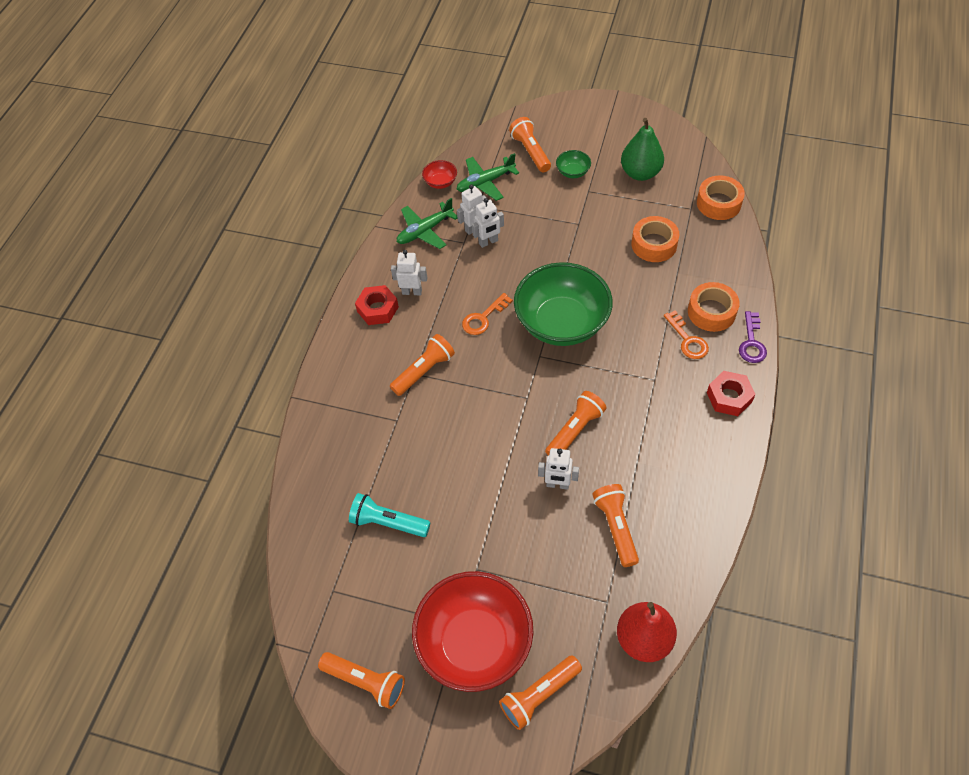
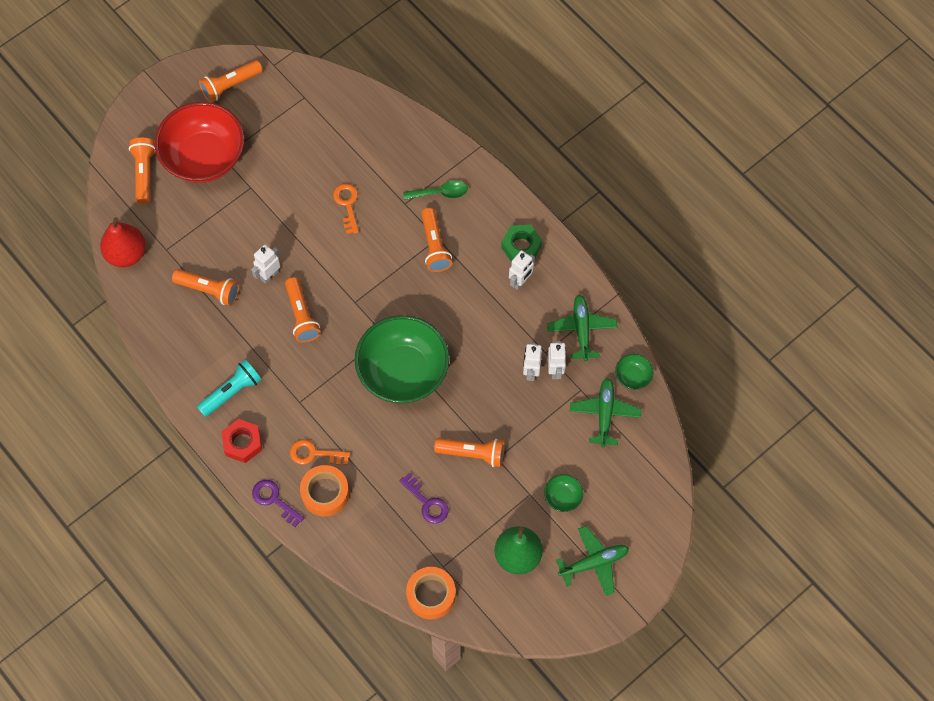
camera: 120 degrees right, 10 degrees up
(365, 398) = (440, 193): none -> green spoon
(378, 309) = (521, 247): red nut -> green nut
(388, 522) = (326, 154): turquoise flashlight -> turquoise flashlight (231, 392)
(440, 182) = (633, 376): red bowl -> green bowl
(483, 318) = (452, 318): orange key -> orange key (347, 204)
(531, 152) = (616, 478): orange flashlight -> orange flashlight (472, 454)
(604, 132) = (594, 563): none -> green plane
(654, 244) = (427, 502): orange tape -> purple key

